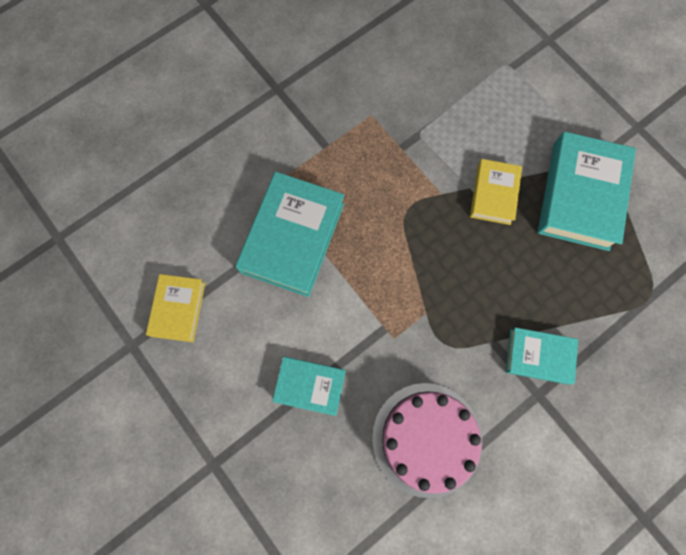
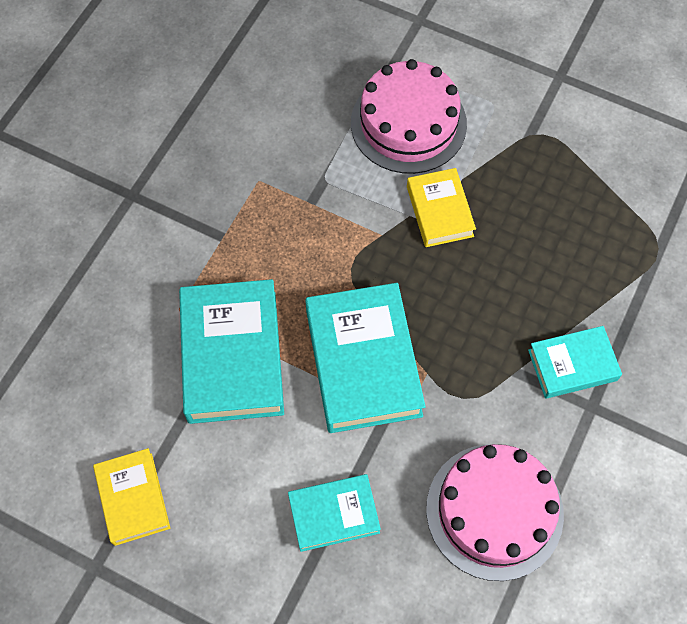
camera: 25 degrees left, 10 degrees down
(502, 117) = (408, 123): none -> pink cake
(580, 195) = (534, 173): turquoise book -> turquoise book (363, 362)

